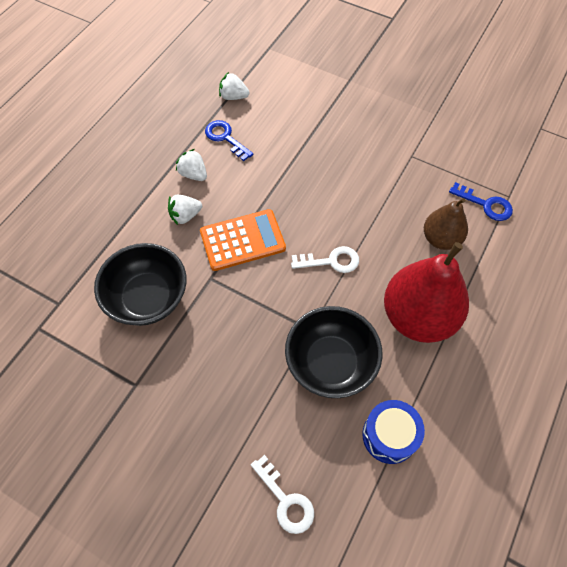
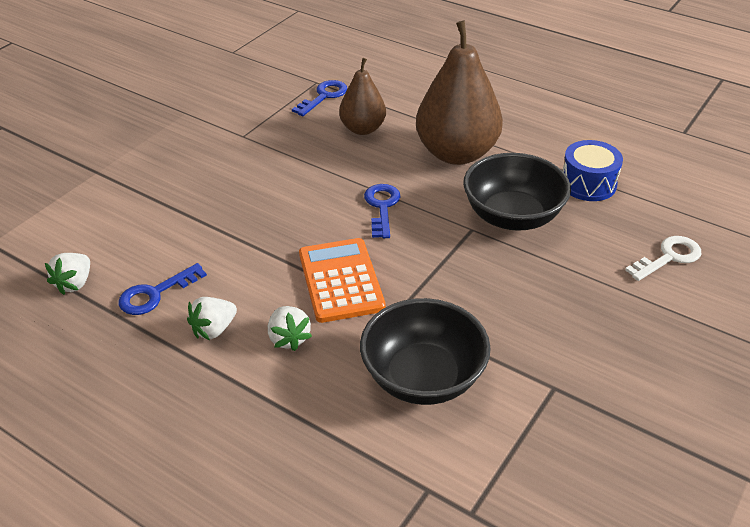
camera: 85 degrees left, 20 degrees down
(331, 261) = (382, 207): white key -> blue key
(418, 317) = (457, 153): red pear -> brown pear

